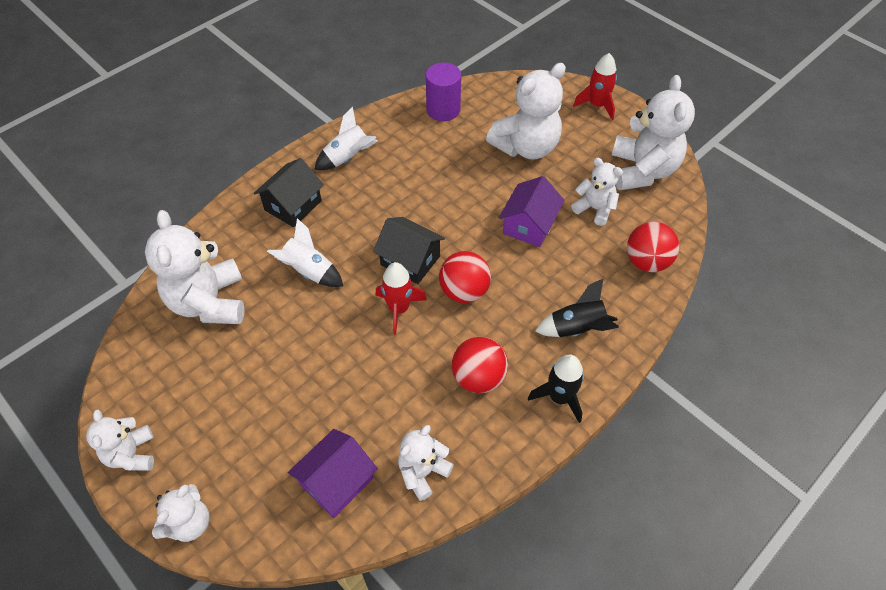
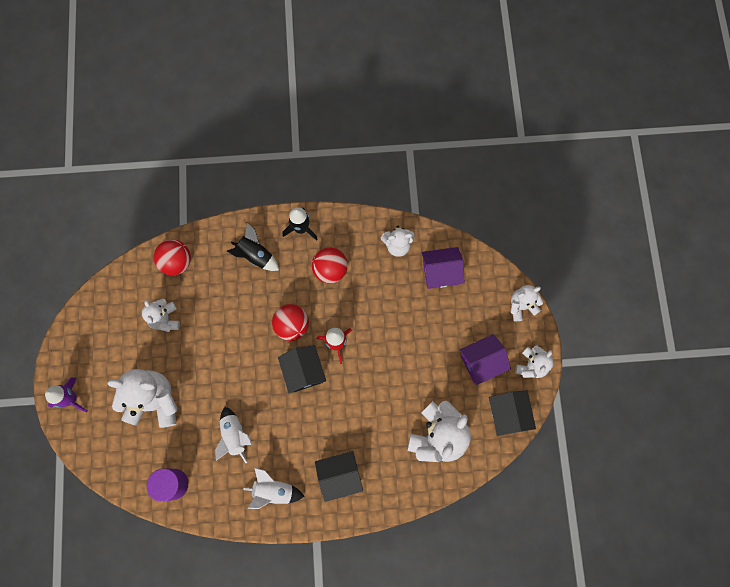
camera: 140 degrees left, 20 degrees up
(133, 378) = (508, 414): none -> black house
(309, 271) = (366, 412): white rocket -> white rocket (234, 435)
(529, 225) = (213, 339): purple house -> purple house (481, 362)
(597, 105) = (71, 398): red rocket -> purple rocket
(642, 171) = (106, 322): white teddy bear -> none

